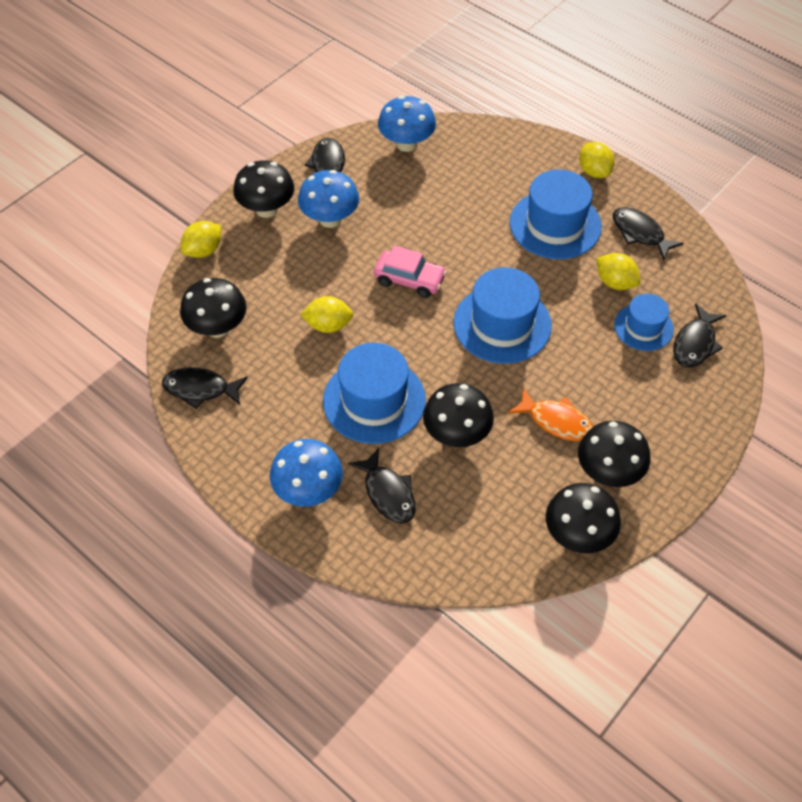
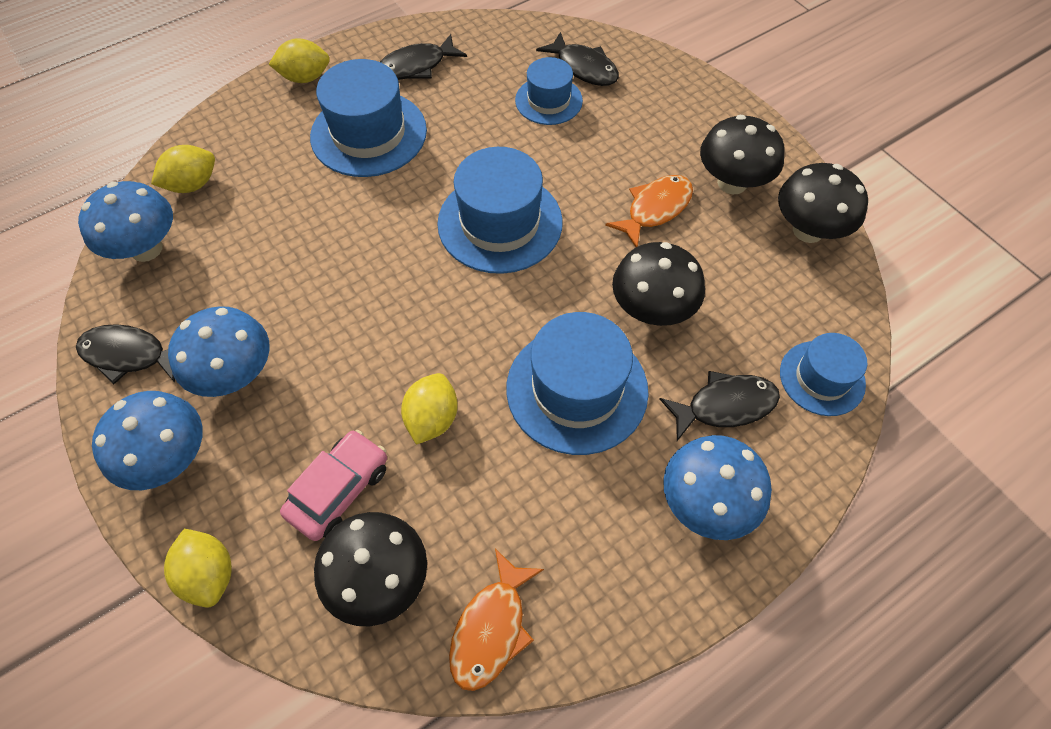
camera: 75 degrees left, 5 degrees up
(200, 389) = (491, 628): black fish -> orange fish
(266, 209) = (170, 459): black mushroom -> blue mushroom
(409, 280) = (391, 302): pink car -> pink car (339, 490)
(432, 556) = (822, 378): none -> blue hat
(615, 282) = (478, 106): yellow lemon -> yellow lemon (192, 184)

